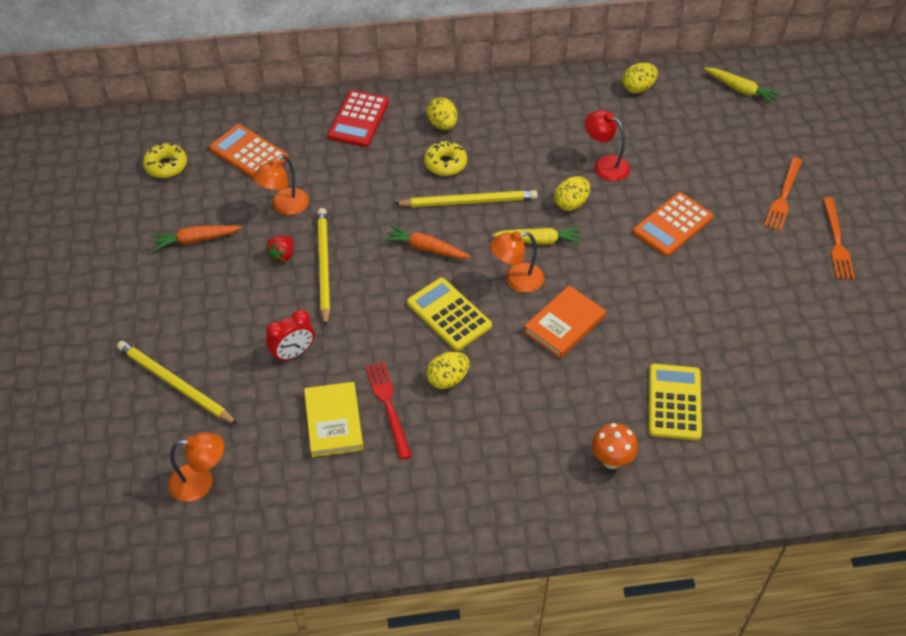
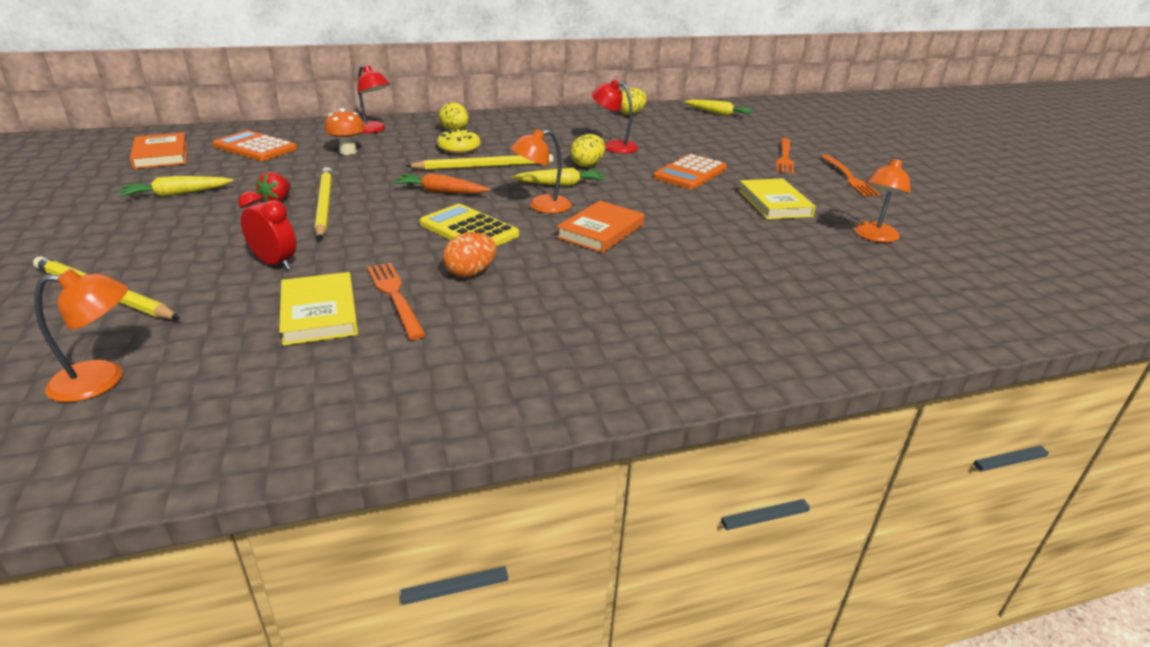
camera: 10 degrees left, 20 degrees down
(166, 166) = (161, 155): yellow donut -> orange book
(195, 240) = (177, 194): orange carrot -> yellow carrot
(284, 206) = (286, 173): orange lamp -> orange lamp (874, 237)
(293, 354) = (275, 263): red clock -> red clock turned 105 degrees counterclockwise
(358, 119) = (372, 130): red calculator -> red lamp
(388, 406) = (395, 297): red fork -> orange fork
(447, 379) = (470, 273): yellow egg -> orange egg
(611, 460) = (689, 324): orange mushroom -> orange mushroom (348, 152)
(674, 402) = (744, 277): yellow calculator -> none
(740, 287) = (774, 203): none -> yellow book

